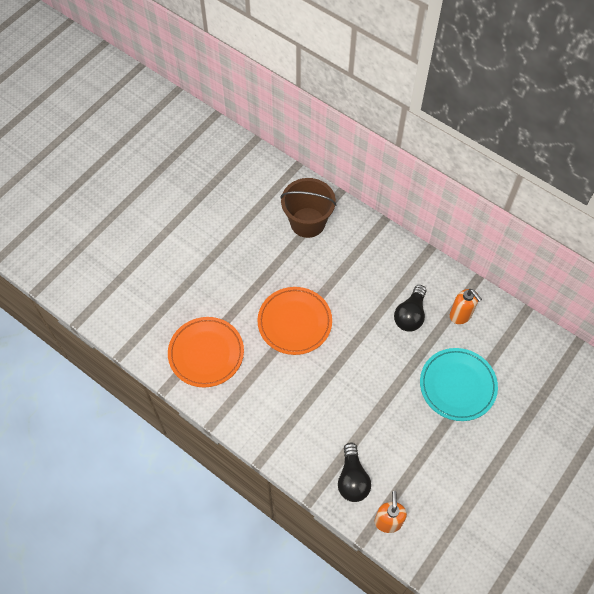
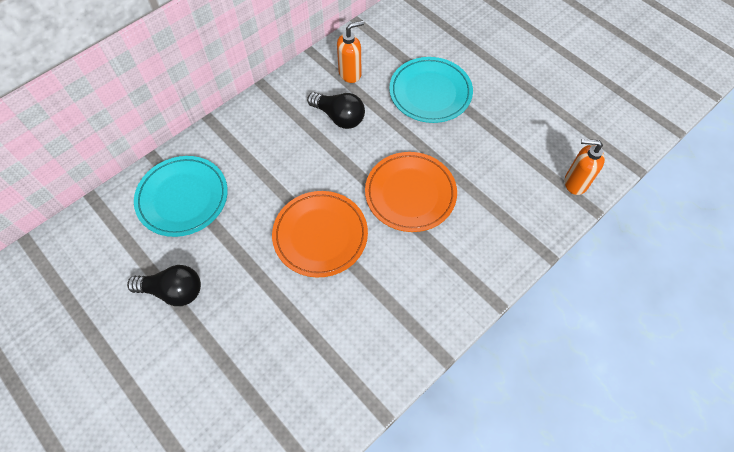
camera: 80 degrees left, 0 degrees up
(206, 353) = (341, 351): orange plate -> orange plate (410, 194)
(307, 222) = (183, 198): brown bucket -> turquoise plate
(352, 479) = (526, 208): black light bulb -> black light bulb (173, 291)

